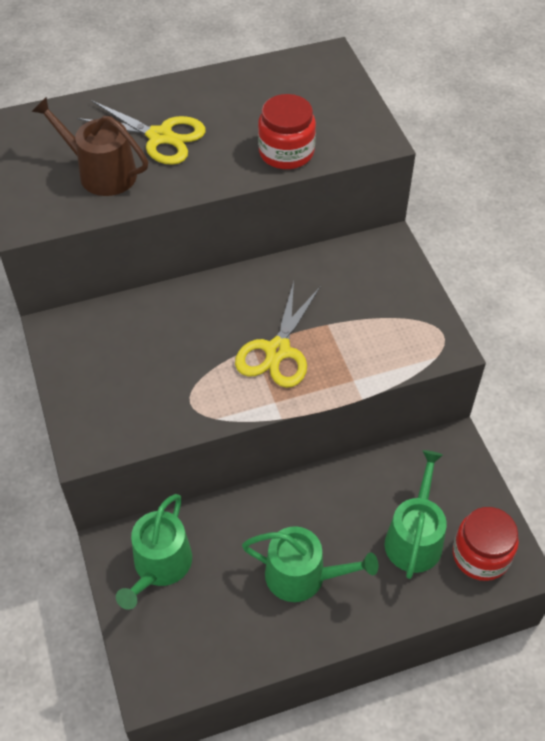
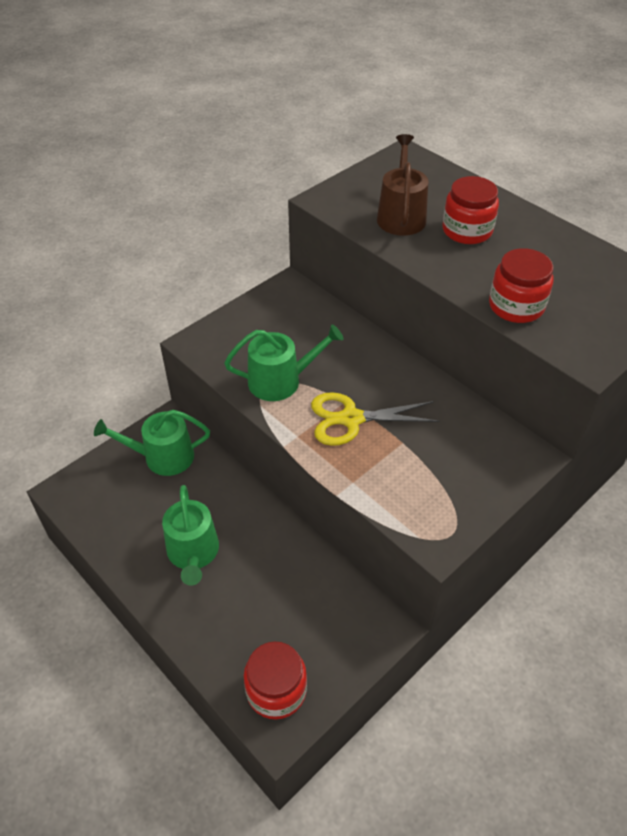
camera: 65 degrees right, 5 degrees down
(160, 137) = (467, 230): yellow scissors -> red jar
(414, 537) = (269, 626): green watering can -> green watering can (281, 381)

